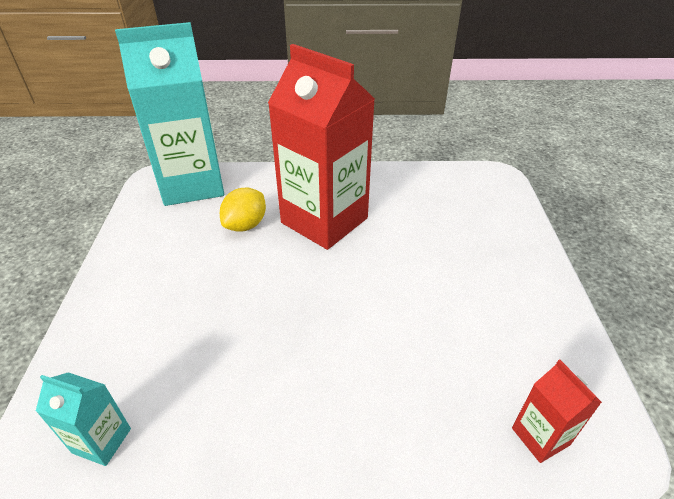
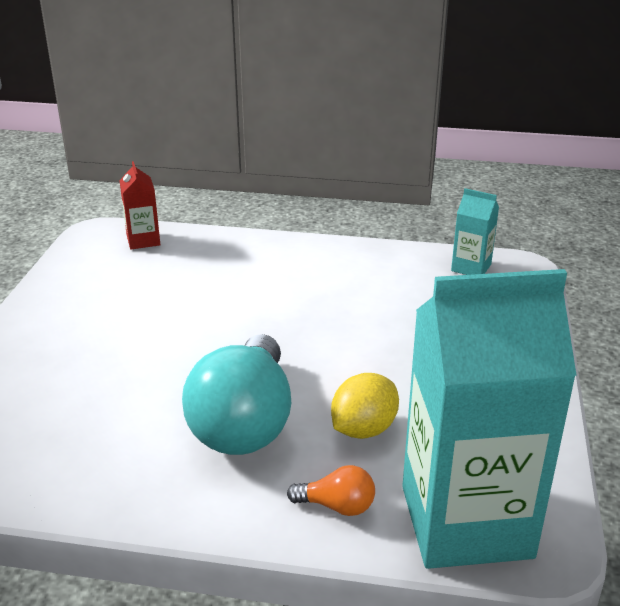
camera: 170 degrees left, 10 degrees down
(261, 184) = (337, 506): none -> orange light bulb
(324, 220) = (245, 422): red carton -> turquoise light bulb

